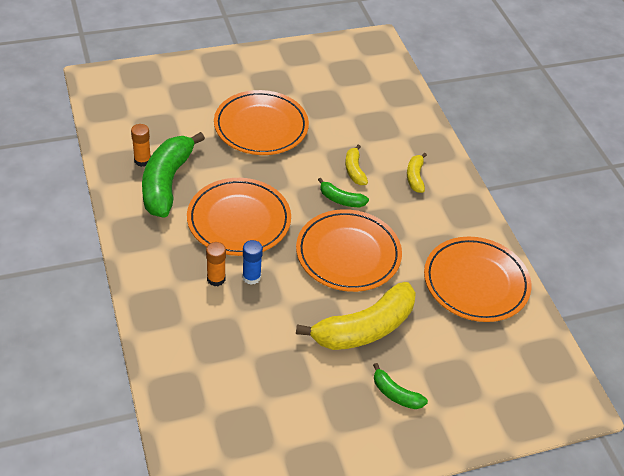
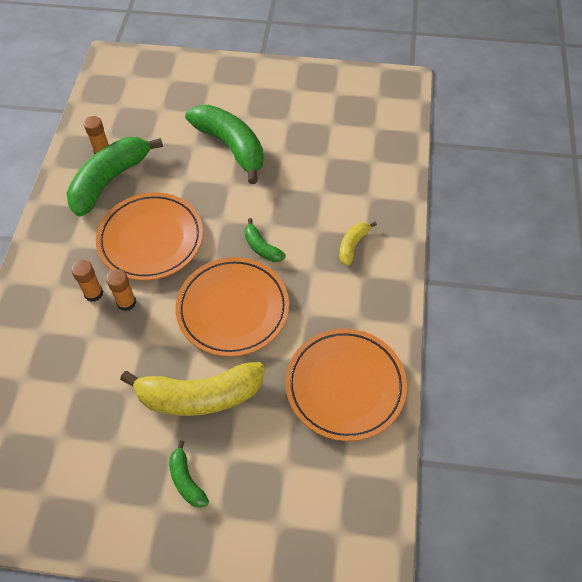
camera: 30 degrees right, 10 degrees up
(251, 277) = (126, 302): blue glue stick -> orange glue stick
(261, 127) = (231, 147): orange plate -> green banana
(354, 170) = (294, 219): yellow banana -> none

